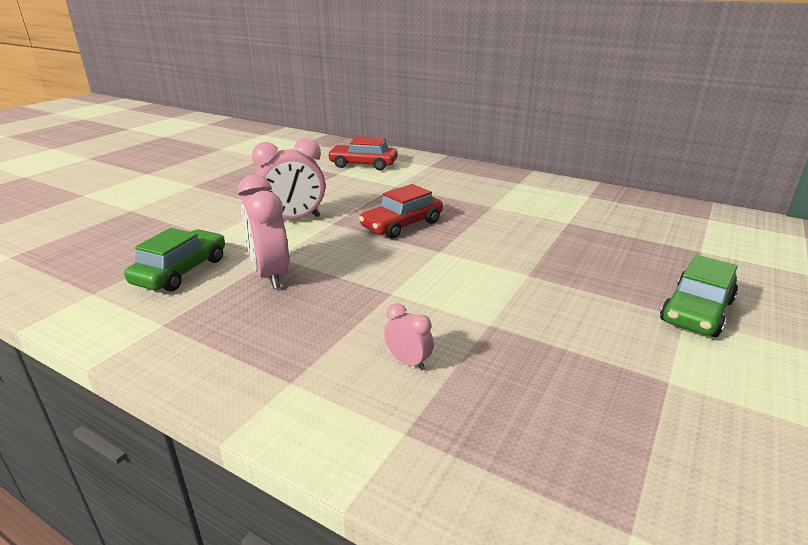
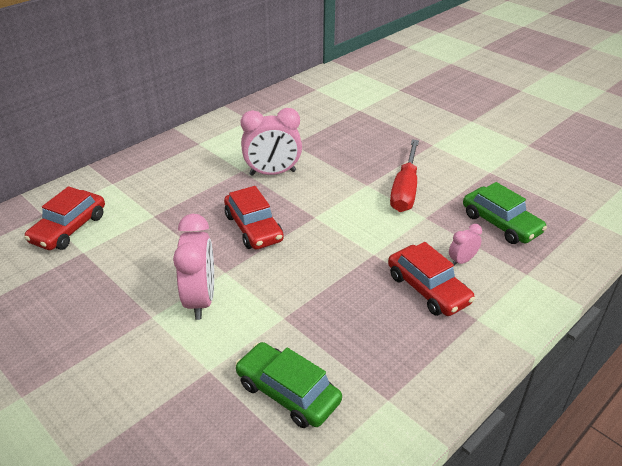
camera: 75 degrees left, 10 degrees up
(270, 275) = (320, 323): pink clock -> pink clock (272, 173)
(340, 337) = (428, 289): none -> red car
(540, 303) = (405, 190): none -> red screwdriver
(696, 311) = (428, 139): green car -> green car (501, 223)

